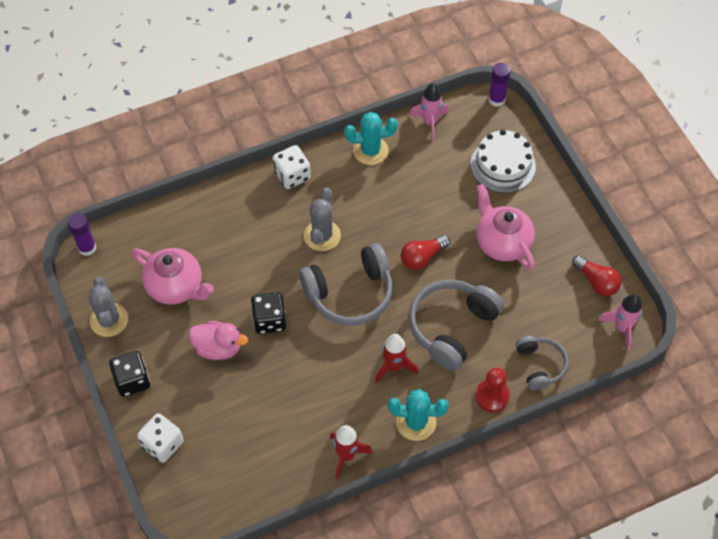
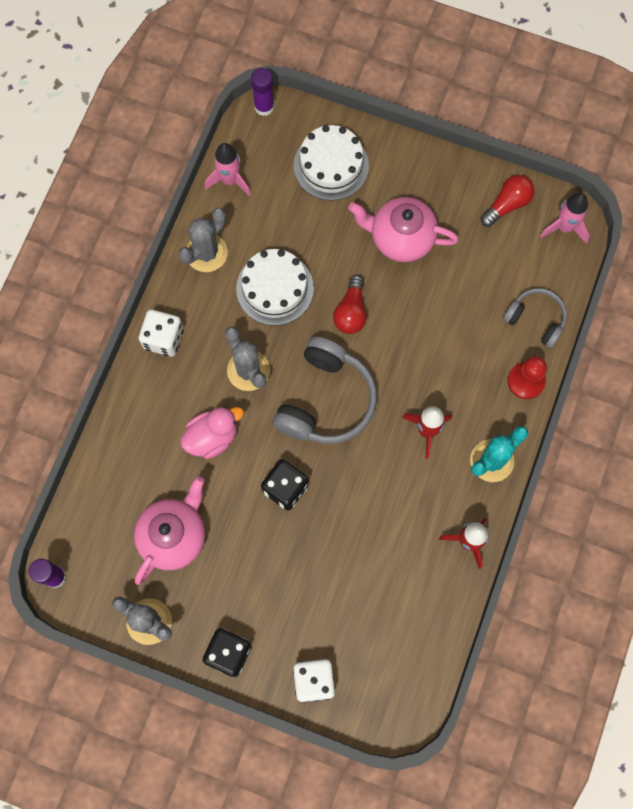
camera: 45 degrees left, 15 degrees up
(176, 287) = (174, 535): pink teapot -> pink teapot turned 45 degrees counterclockwise
(218, 348) = (269, 554): pink duck -> pink duck (212, 437)
(370, 150) = (206, 253): turquoise cactus -> grey cactus
(389, 204) = (275, 288): none -> white cake
(451, 327) = (436, 352): grey headphones -> none
(596, 282) = (507, 204): red light bulb -> red light bulb turned 45 degrees counterclockwise

